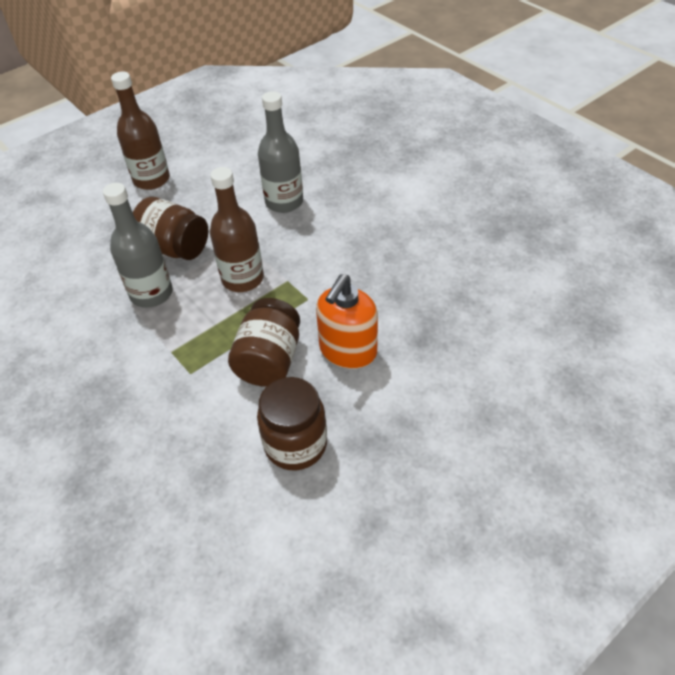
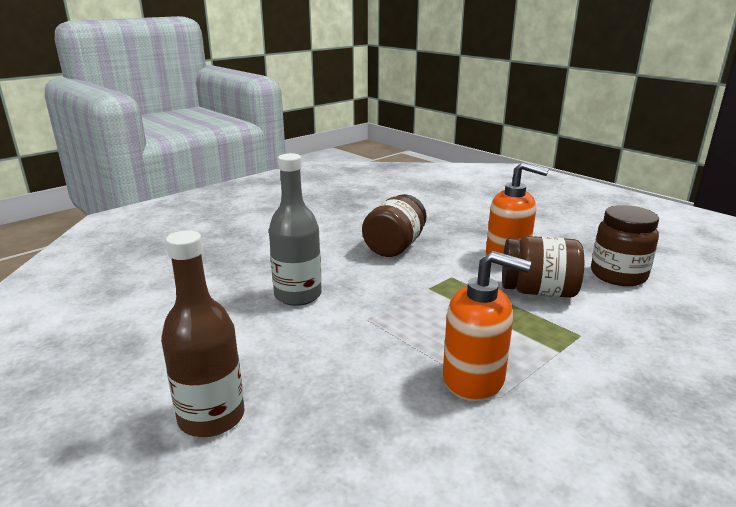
camera: 95 degrees left, 25 degrees down
(151, 293) = (474, 379): grey bottle -> orange soap dispenser
(174, 247) = (382, 370): brown jar -> brown jar (395, 246)
(242, 279) = (431, 313): brown bottle -> none

